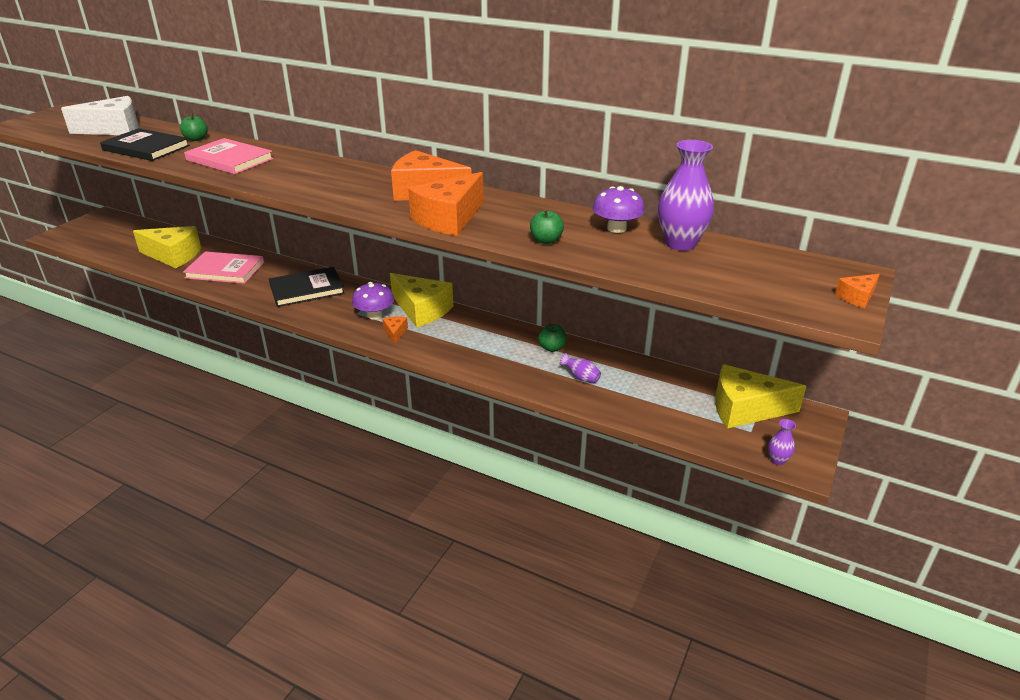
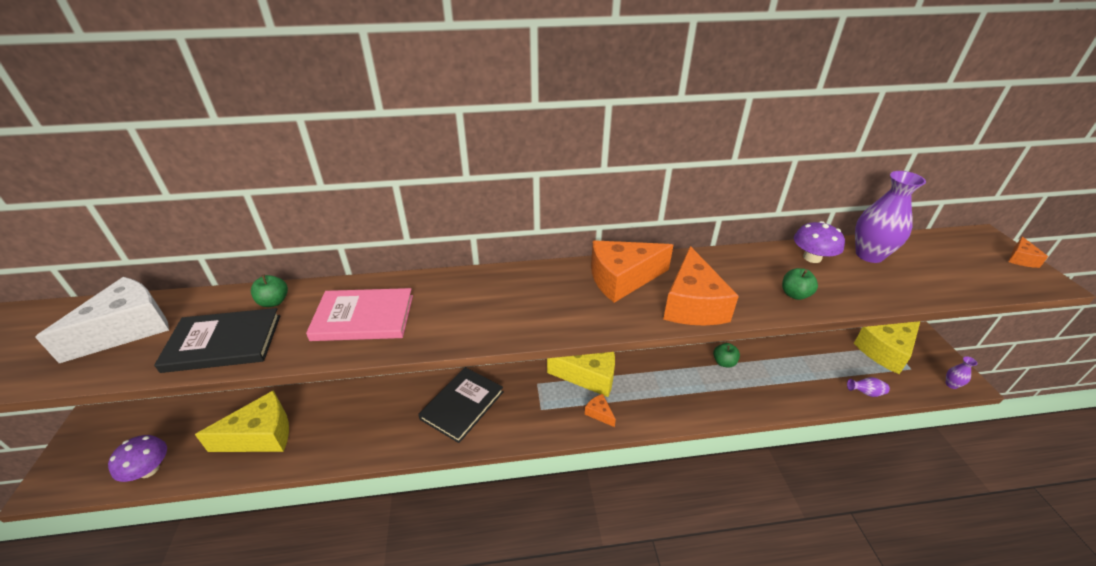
camera: 35 degrees left, 5 degrees up
(225, 270) = (347, 424): pink book -> none
(374, 315) = (558, 402): purple mushroom -> purple mushroom (149, 469)
(581, 377) = (775, 380): purple vase -> purple vase (865, 393)

